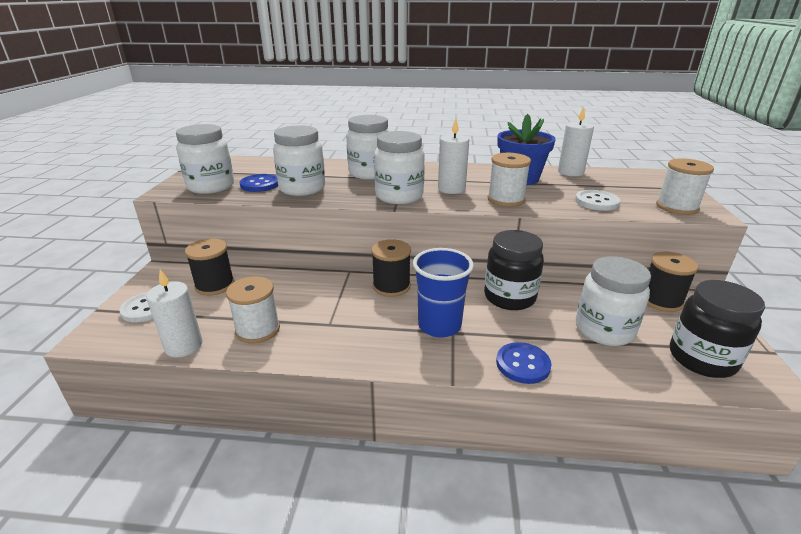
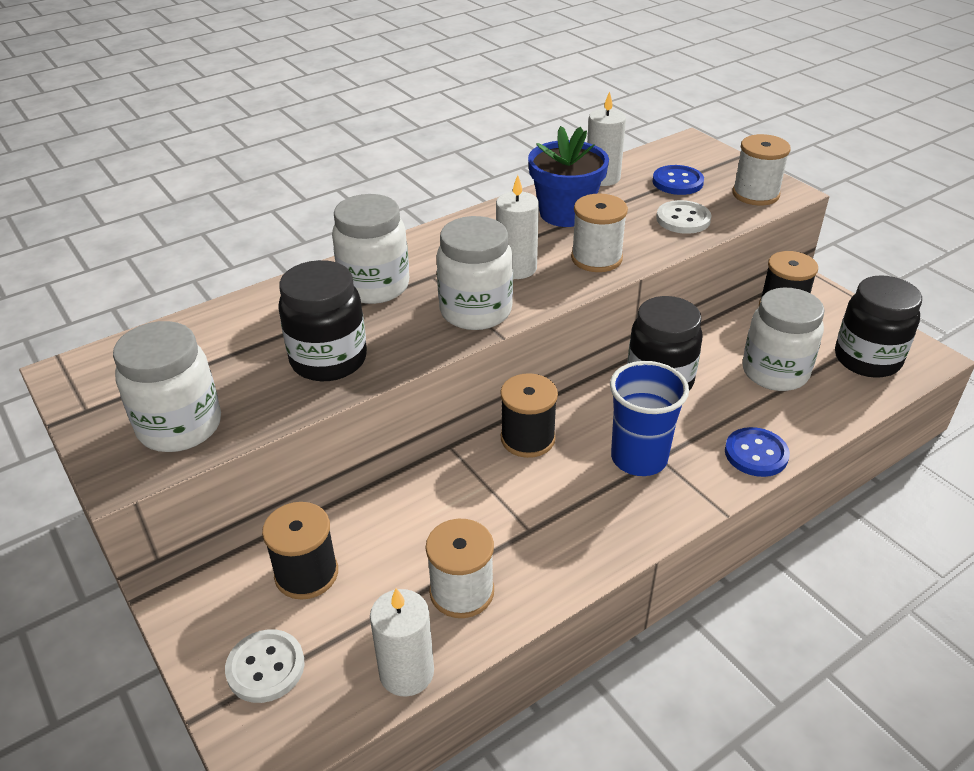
camera: 40 degrees left, 10 degrees up
(260, 184) = (251, 383): blue button -> blue button (677, 182)
(302, 188) = (328, 360): white jar -> black jar

